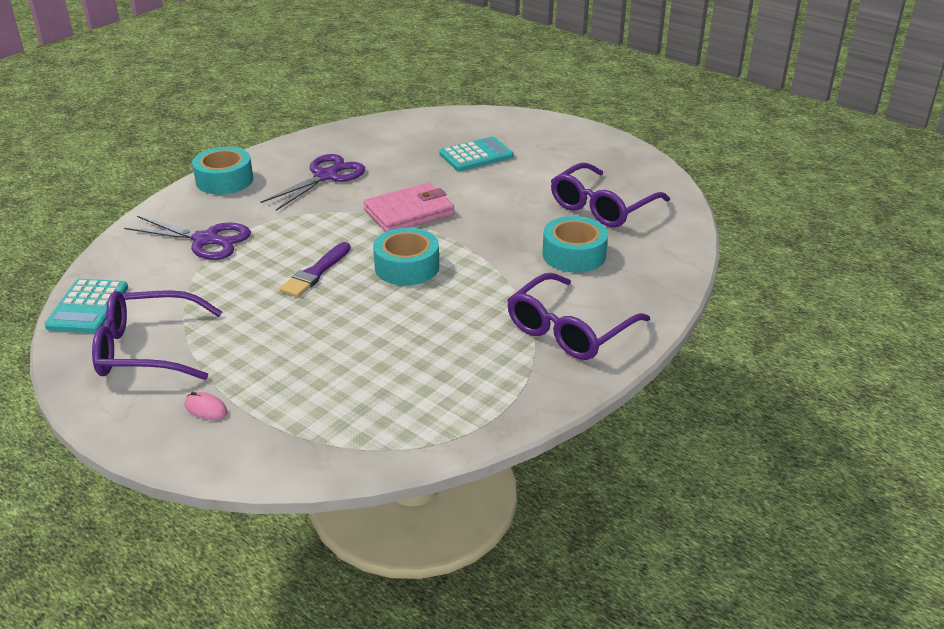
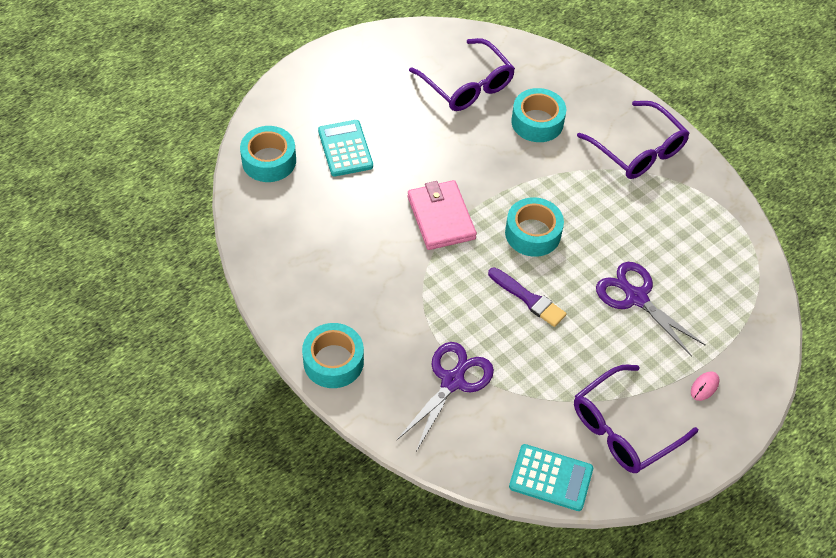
camera: 80 degrees left, 20 degrees up
(146, 349) = (623, 429): purple glasses -> purple glasses turned 45 degrees clockwise
(326, 176) = (351, 273): purple scissors -> purple scissors (636, 297)
(444, 125) = (269, 161): none -> turquoise tape

